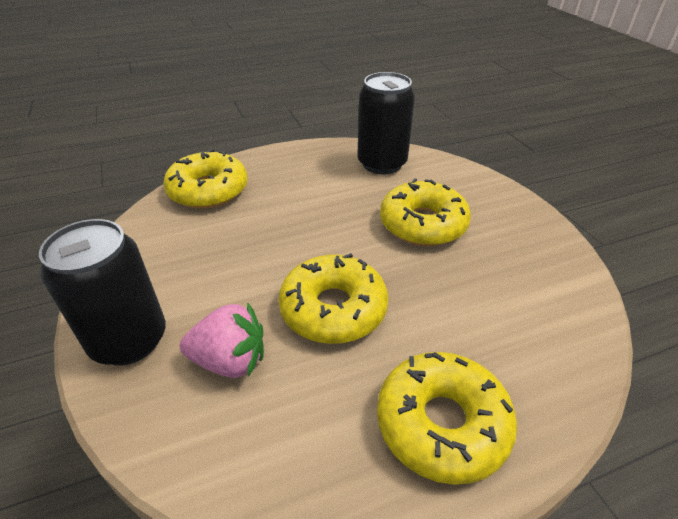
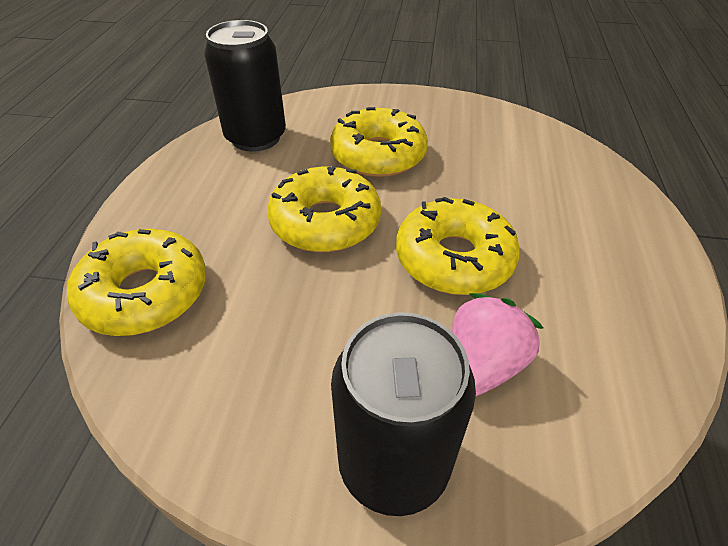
camera: 60 degrees left, 5 degrees up
(442, 423) = (616, 247): yellow donut -> yellow donut (325, 222)

